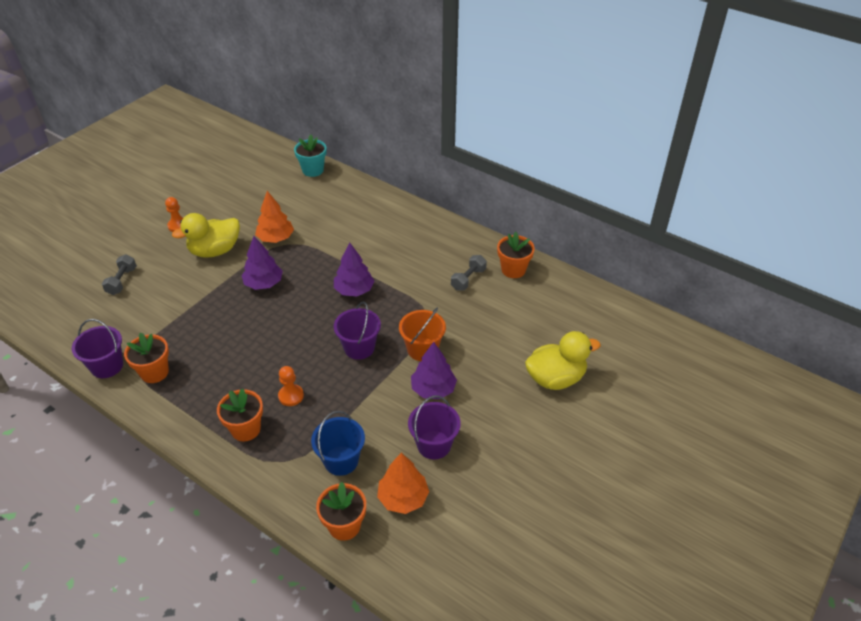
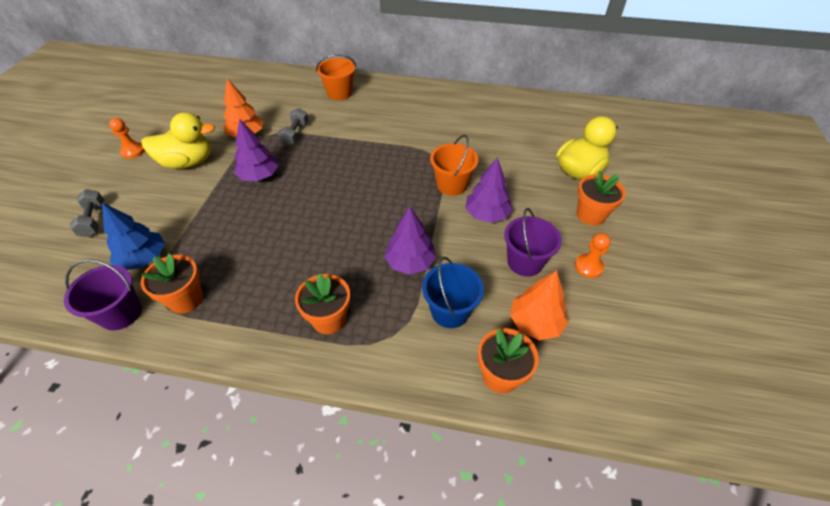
camera: 25 degrees left, 5 degrees up
(142, 327) = (144, 258): none -> blue tree
(215, 251) = (188, 162): yellow duck -> yellow duck turned 135 degrees counterclockwise
(291, 396) = (356, 268): orange pawn -> orange pawn (588, 267)
(313, 170) = (248, 73): turquoise flower pot -> none
(354, 290) = (353, 156): purple tree -> purple tree (410, 262)
(359, 348) = (393, 202): purple bucket -> none
(383, 218) = (339, 93): none -> orange bucket
(468, 279) = (448, 119): grey dumbbell -> grey dumbbell (295, 134)
(513, 270) = (479, 102): orange flower pot -> orange flower pot (590, 215)

